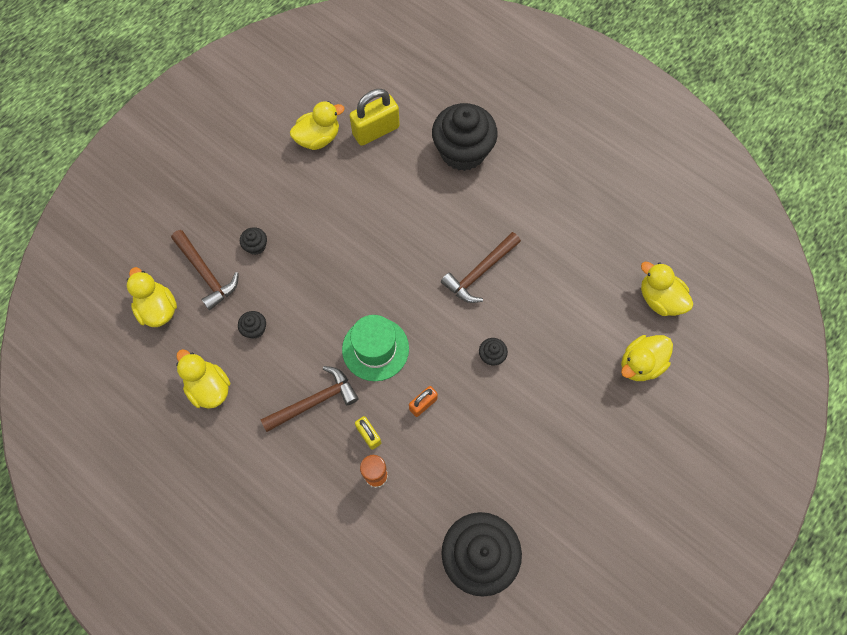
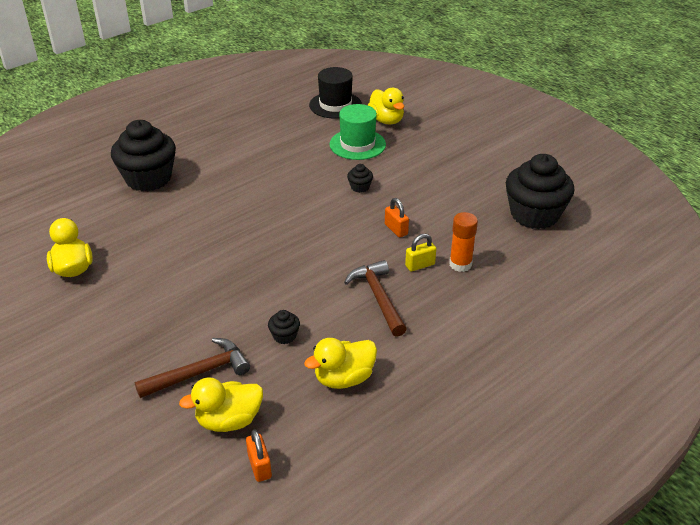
camera: 80 degrees left, 30 degrees down
(116, 342) = (259, 466): none -> orange padlock
(256, 246) = (183, 328): black cupcake -> none
(375, 349) = (333, 252): green hat -> green hat (357, 144)
(376, 131) = (90, 228): yellow padlock -> none
(480, 272) = (278, 184): brown hammer -> none
(659, 299) = (335, 105): yellow duck -> black hat

